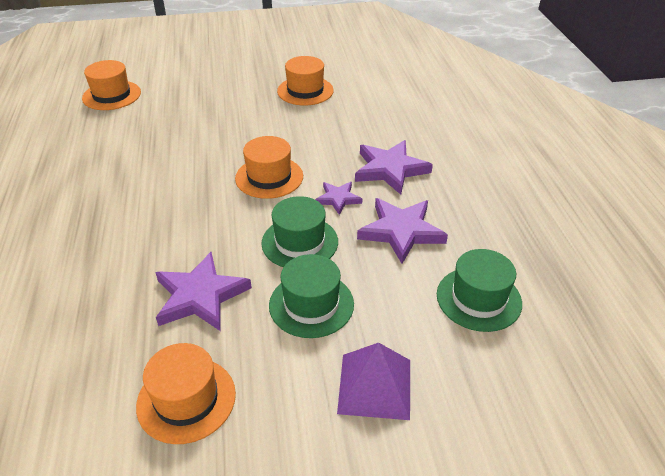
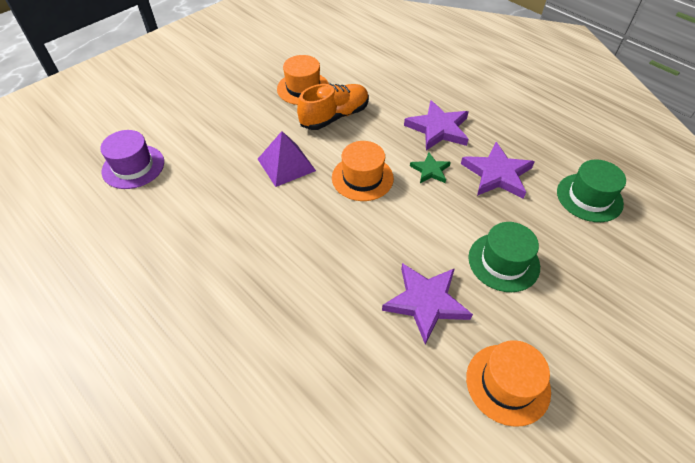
camera: 35 degrees left, 10 degrees up
(111, 95) = (133, 166): orange hat -> purple hat
(300, 242) = (444, 219): green hat -> none
(305, 122) = (334, 116): none -> orange shoe
(338, 199) = (430, 170): purple star -> green star
(375, 386) = (600, 294): purple pyramid -> purple pyramid (286, 164)

